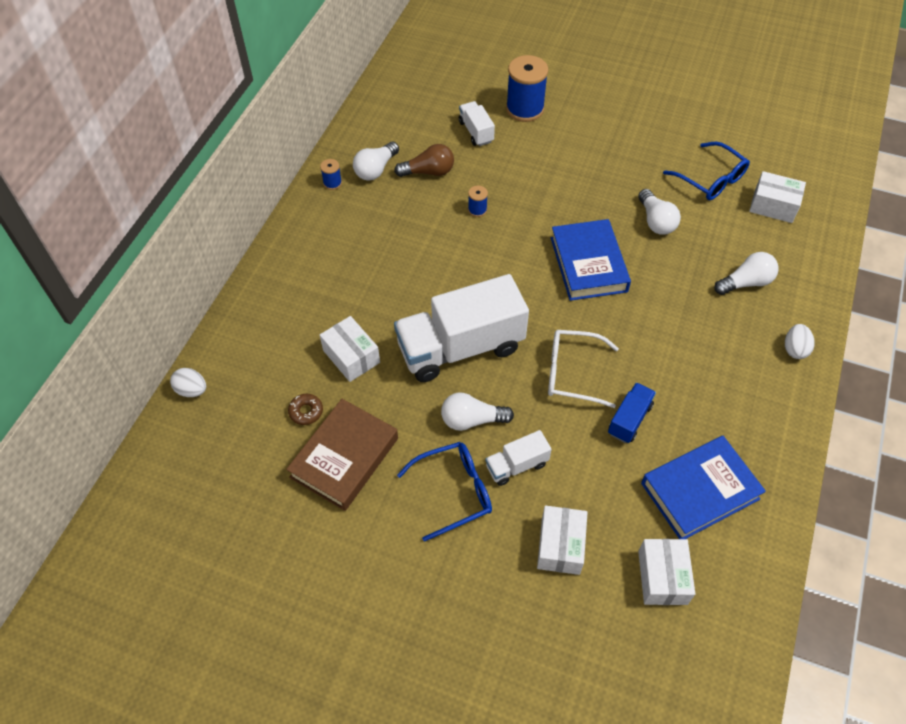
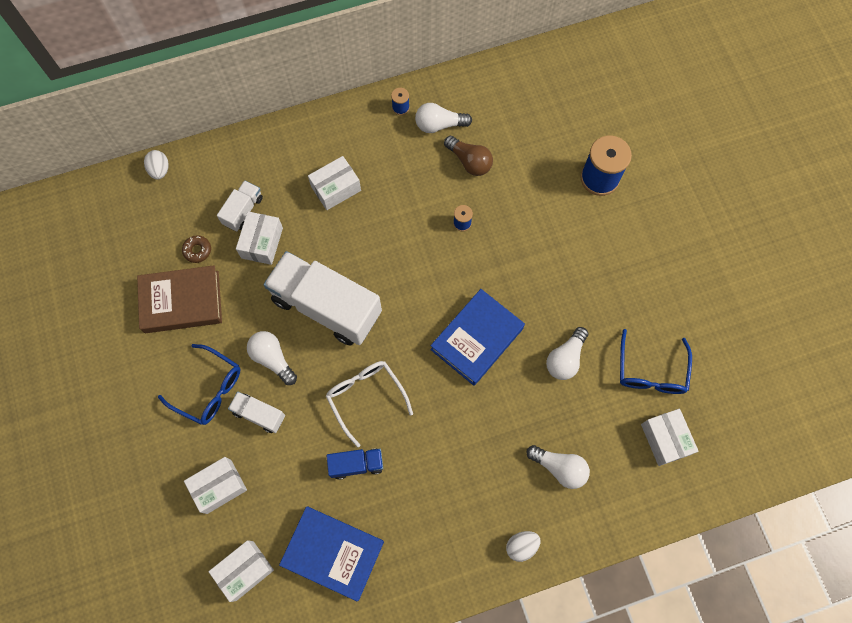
camera: 50 degrees right, 15 degrees up
(357, 271) = (336, 188): none -> white box
(476, 132) = (541, 162): white truck -> white truck (243, 211)

